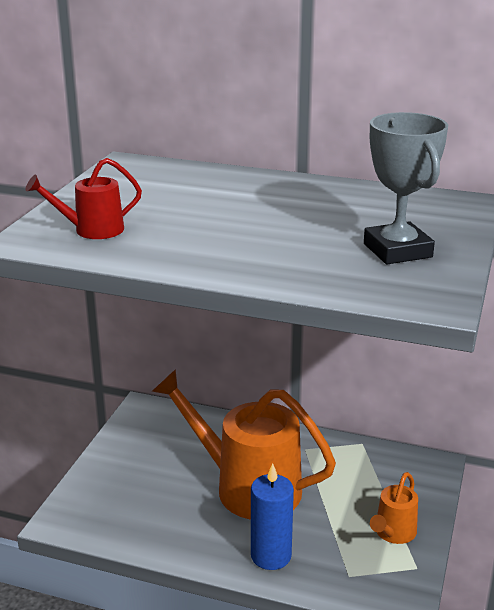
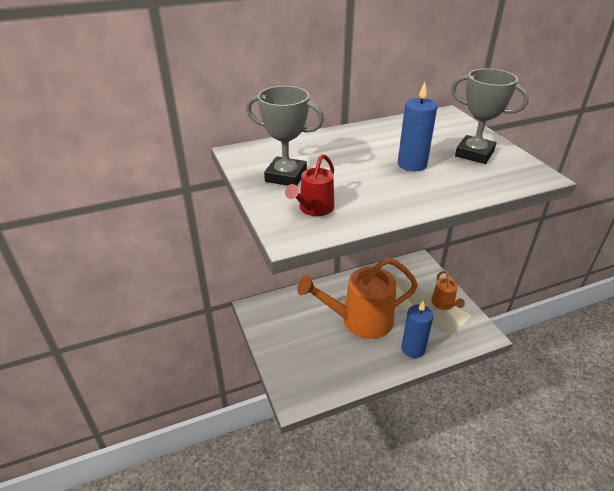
camera: 40 degrees left, 10 degrees up
(127, 196) = (286, 176): none -> grey trophy
(288, 232) = (412, 164): none -> blue candle

